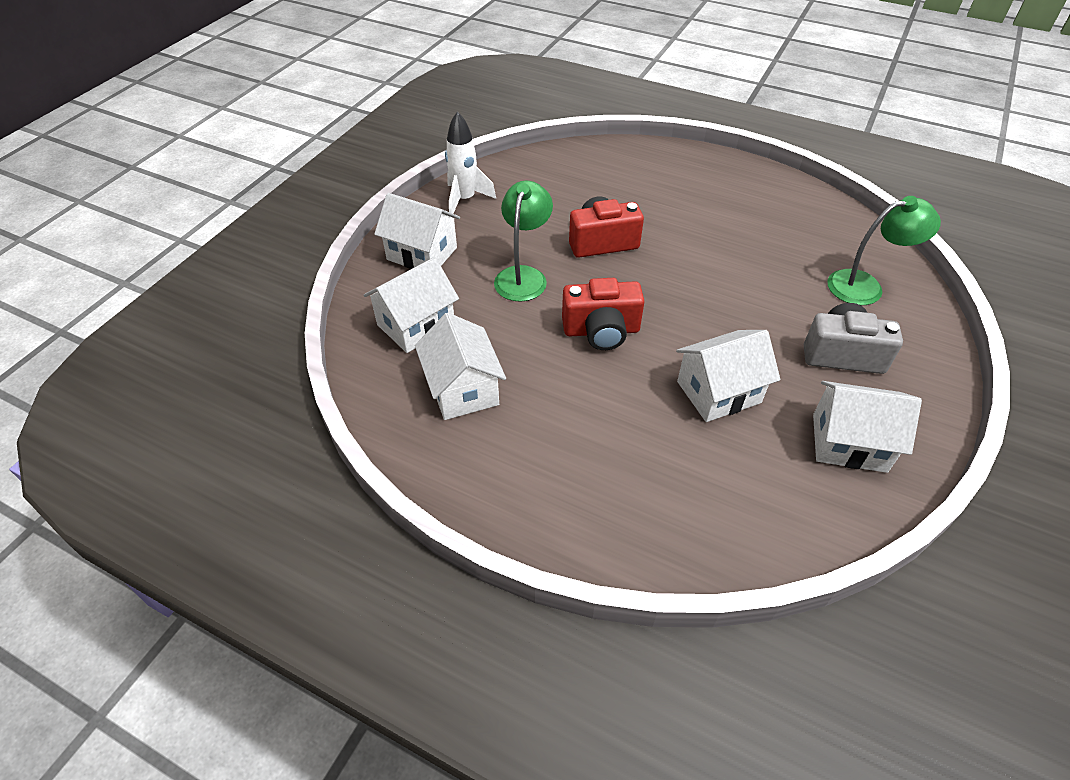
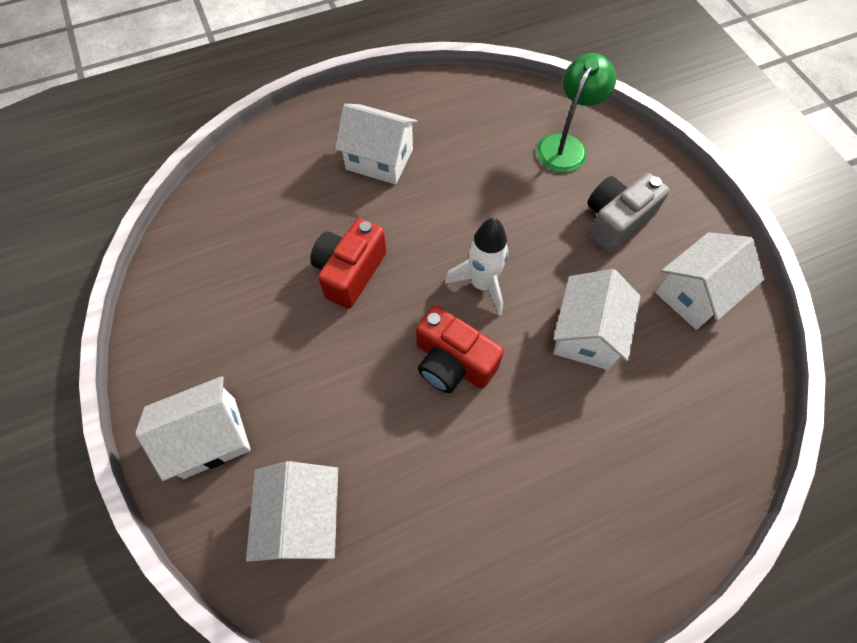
camera: 50 degrees left, 15 degrees up
(462, 389) = (422, 536): white house -> white house (379, 159)
(465, 200) = (174, 337): white rocket -> white rocket (482, 284)
(523, 276) = (329, 370): green lamp -> none
(601, 331) = (452, 362): red camera -> red camera turned 90 degrees clockwise

